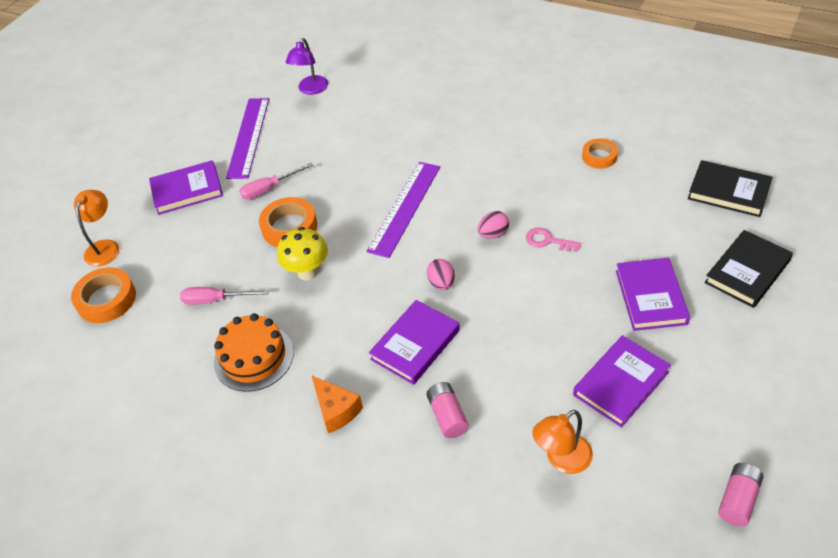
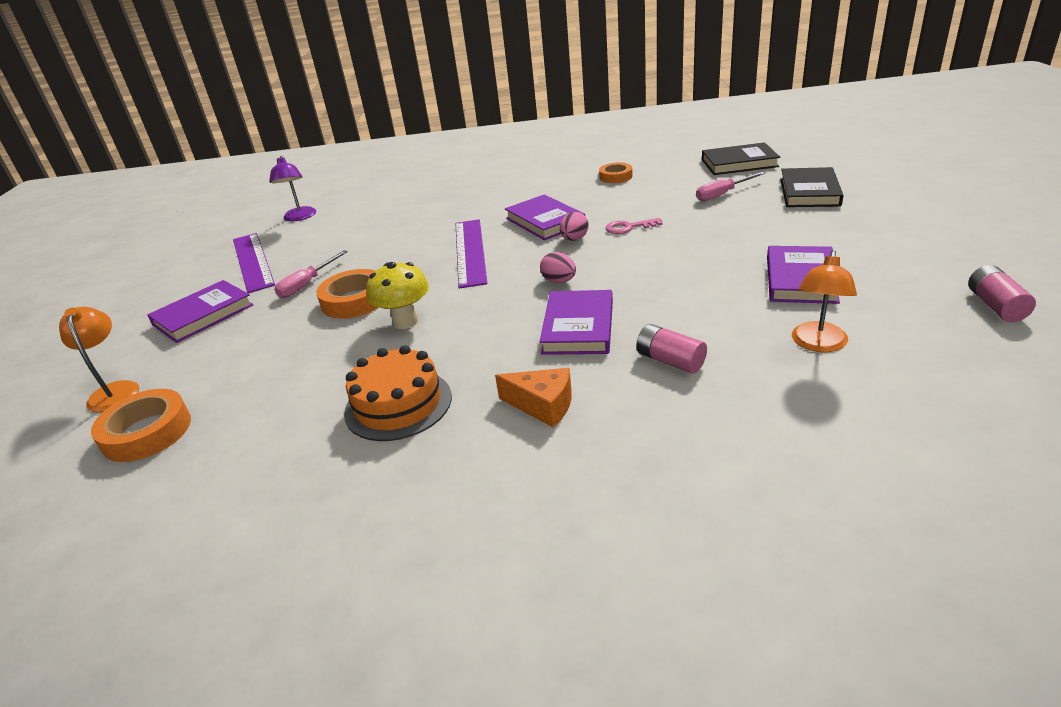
camera: 30 degrees left, 15 degrees down
(216, 300) = (308, 379): pink screwdriver -> pink screwdriver (722, 194)
(650, 297) = (756, 227): purple book -> purple book (545, 221)

